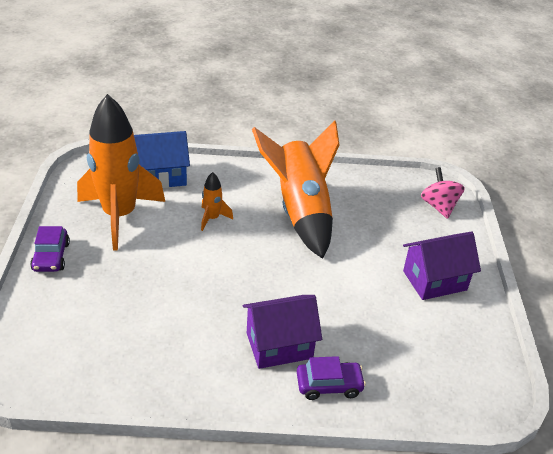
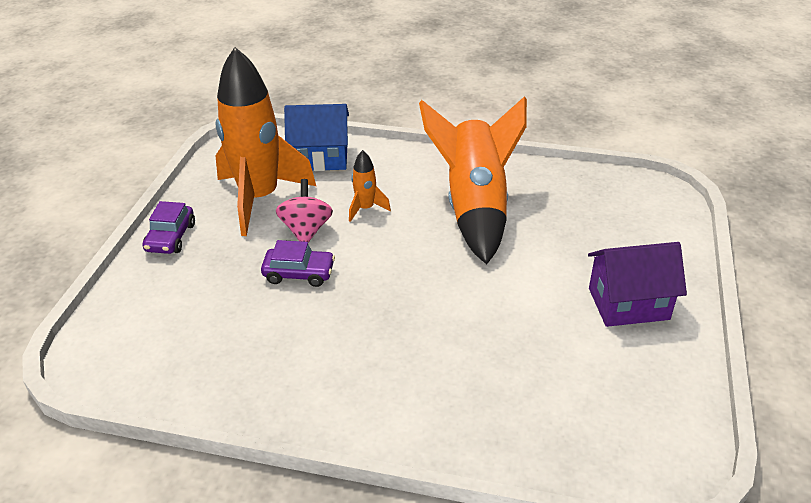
camera: 15 degrees right, 0 degrees up
(279, 345) = (406, 364): purple house -> none
(329, 385) = (457, 419): purple car -> purple car (299, 273)
(439, 206) = (655, 213): pink spinning top -> pink spinning top (306, 230)

